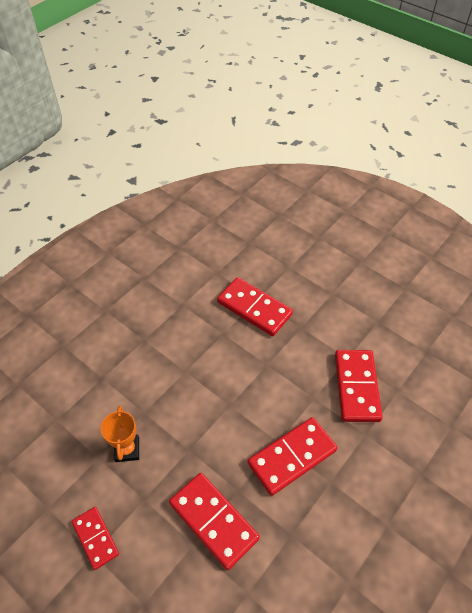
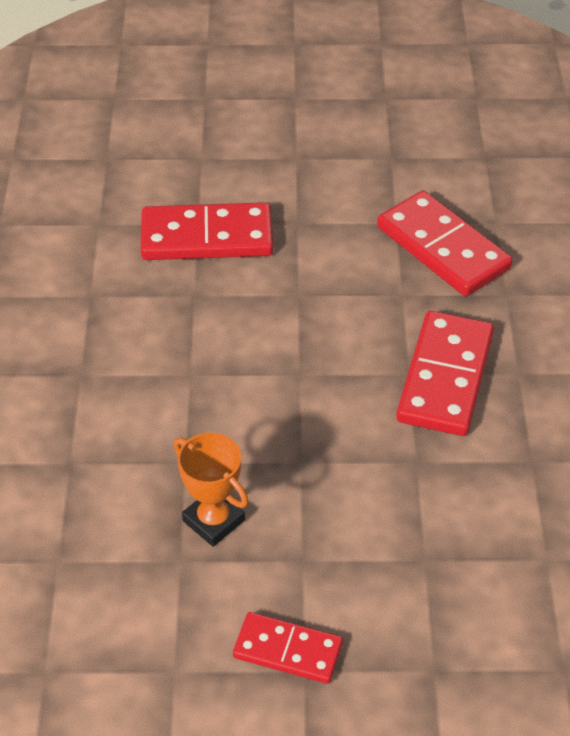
camera: 40 degrees left, 5 degrees down
(214, 520) = (423, 514): red domino -> none

